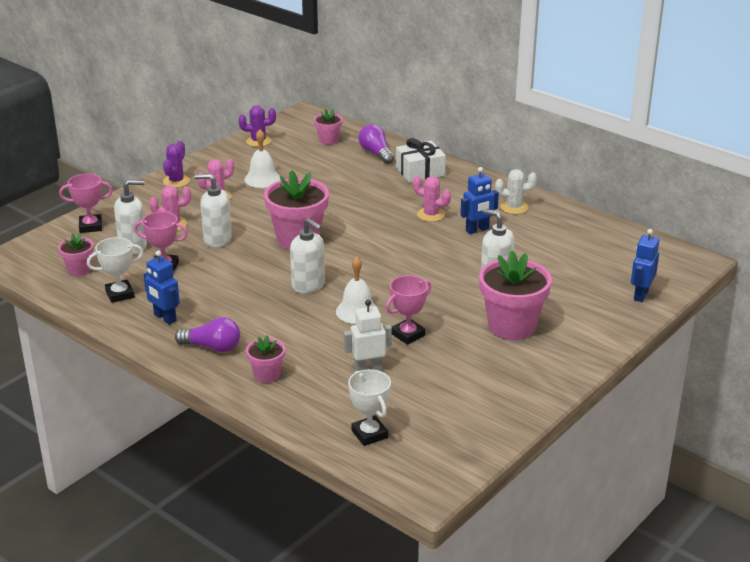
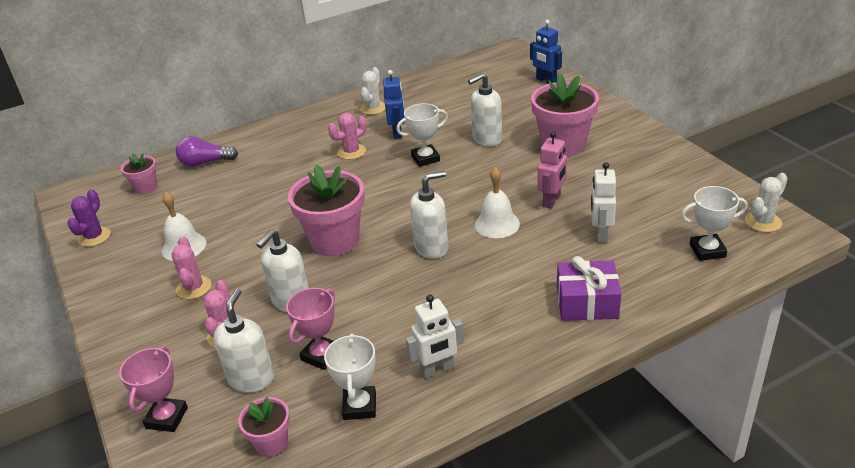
camera: 65 degrees left, 5 degrees up
(165, 318) = (437, 370): blue robot -> white robot
(176, 181) = (123, 318): purple cactus -> none
(212, 347) = (517, 337): purple light bulb -> none
(267, 375) = (587, 302): pink flower pot -> purple gift
(408, 334) = (552, 201): pink trophy -> pink robot
(420, 171) = (266, 144): white gift -> none
(434, 466) = (763, 222): none -> white cactus
(441, 254) = (425, 158): none -> white trophy

